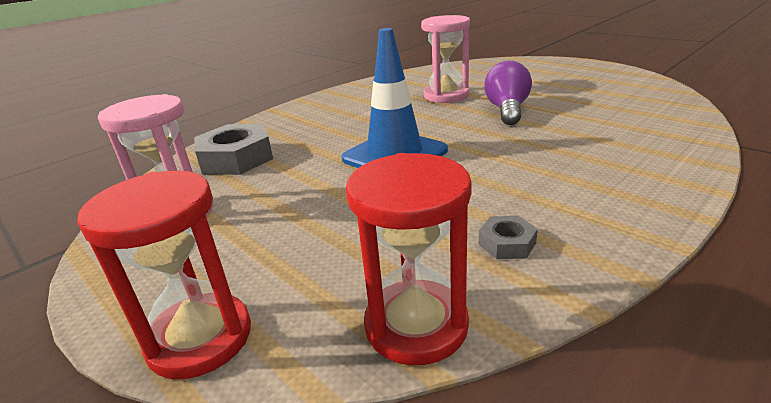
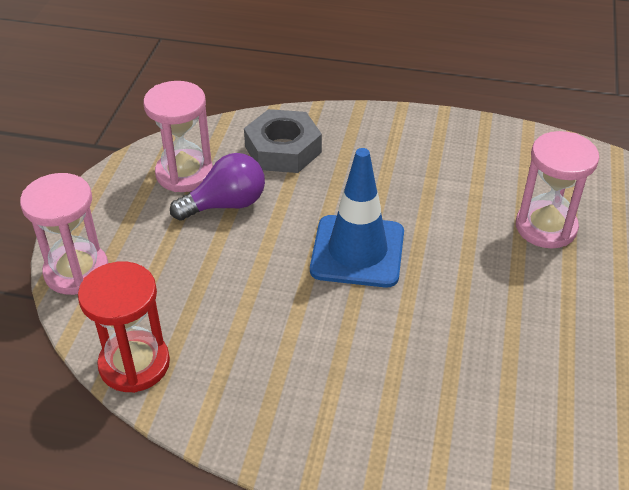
camera: 55 degrees right, 15 degrees up
(200, 338) = (76, 271): red hourglass -> pink hourglass
(507, 110) = (537, 299): purple light bulb -> purple light bulb (226, 204)
(507, 243) = (250, 382): grey nut -> none

